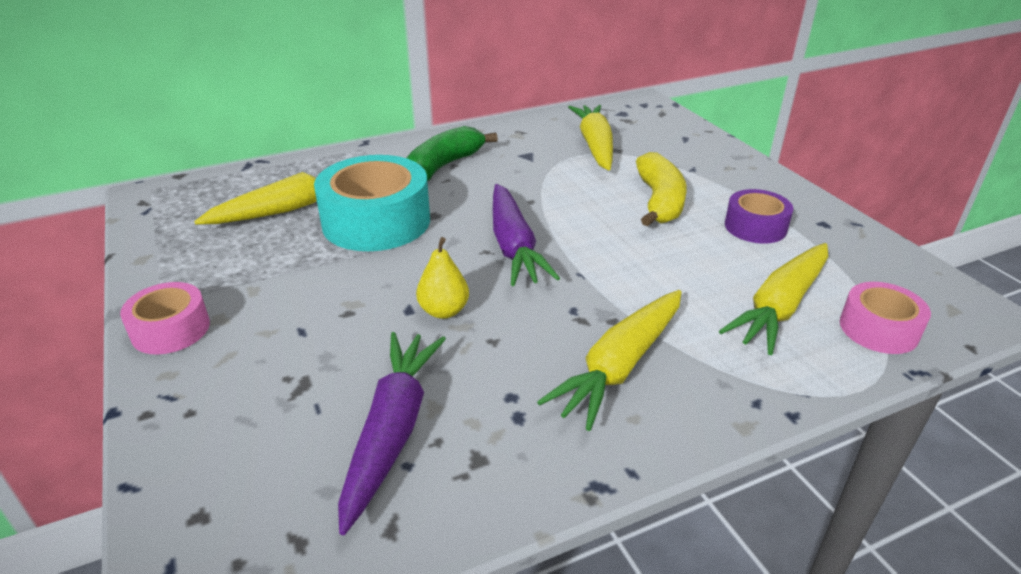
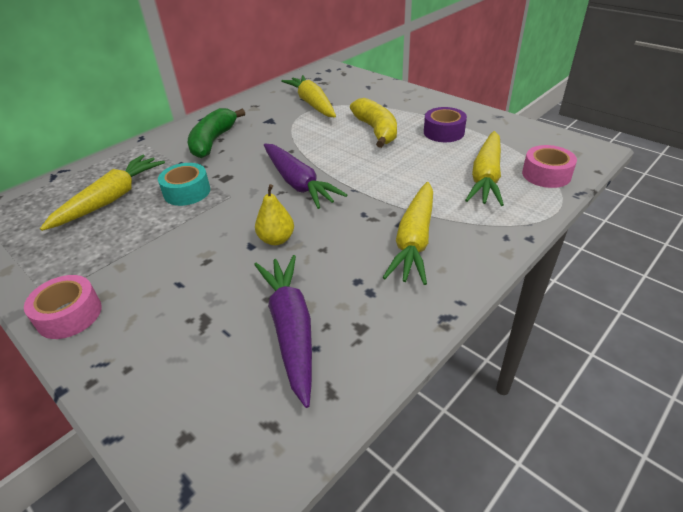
camera: 20 degrees left, 5 degrees up
(376, 221) = (187, 192): turquoise tape -> turquoise tape, size x0.56

